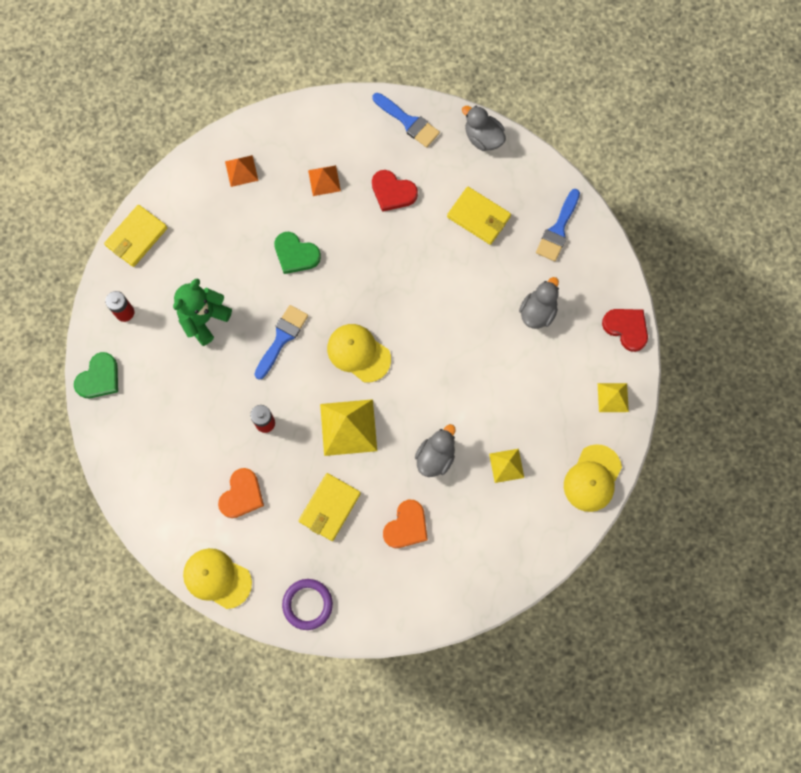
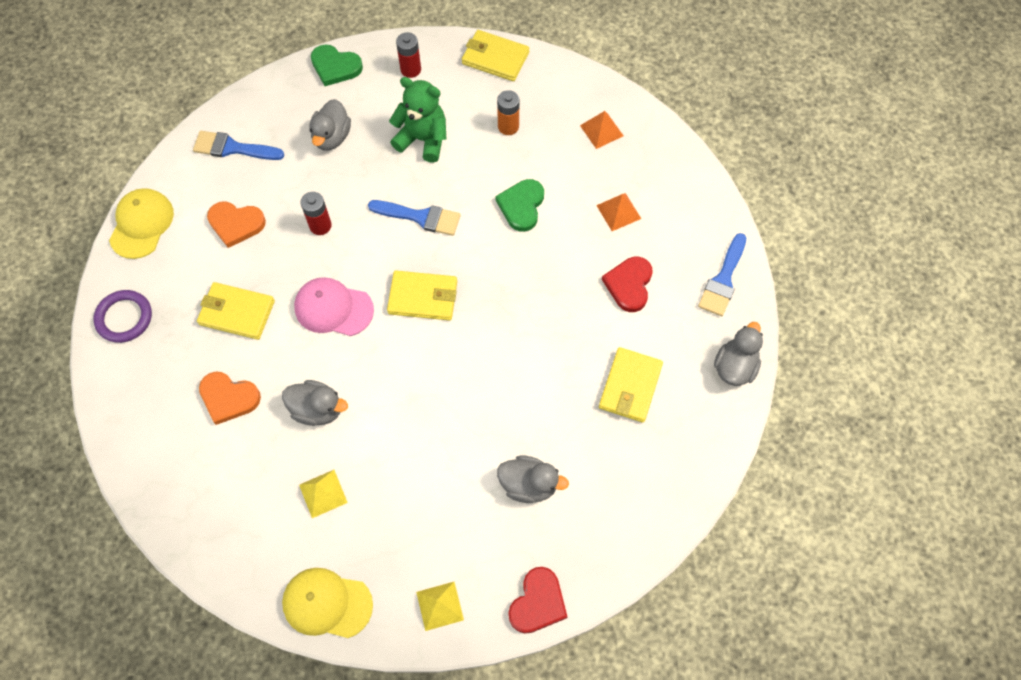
camera: 75 degrees right, 10 degrees down
(176, 396) = (332, 137): none -> grey duck
(213, 245) = (508, 126): none -> orange battery
(348, 427) = (333, 308): yellow pyramid -> pink cap
(358, 353) = (423, 297): yellow cap -> yellow wallet
(558, 229) = (645, 484): blue brush -> blue brush (233, 148)

